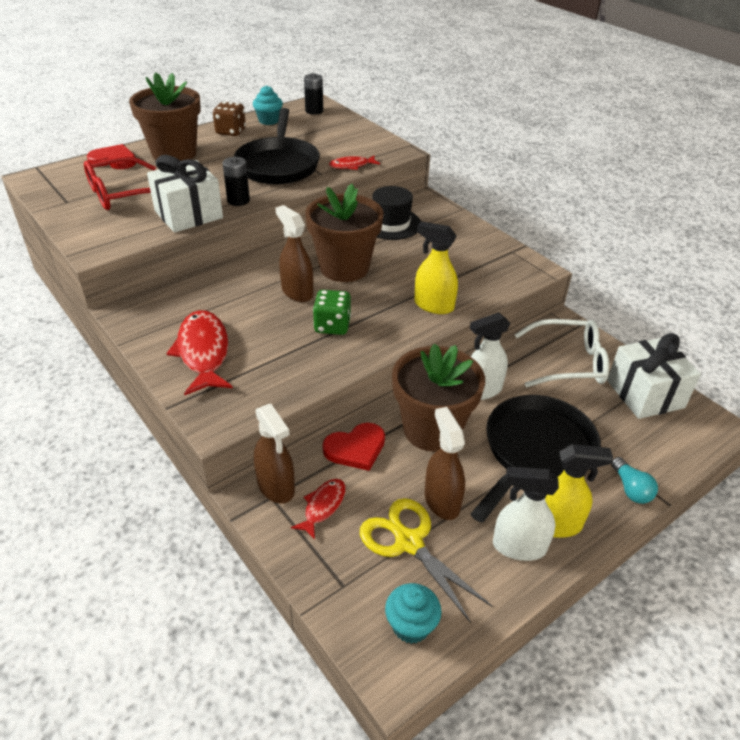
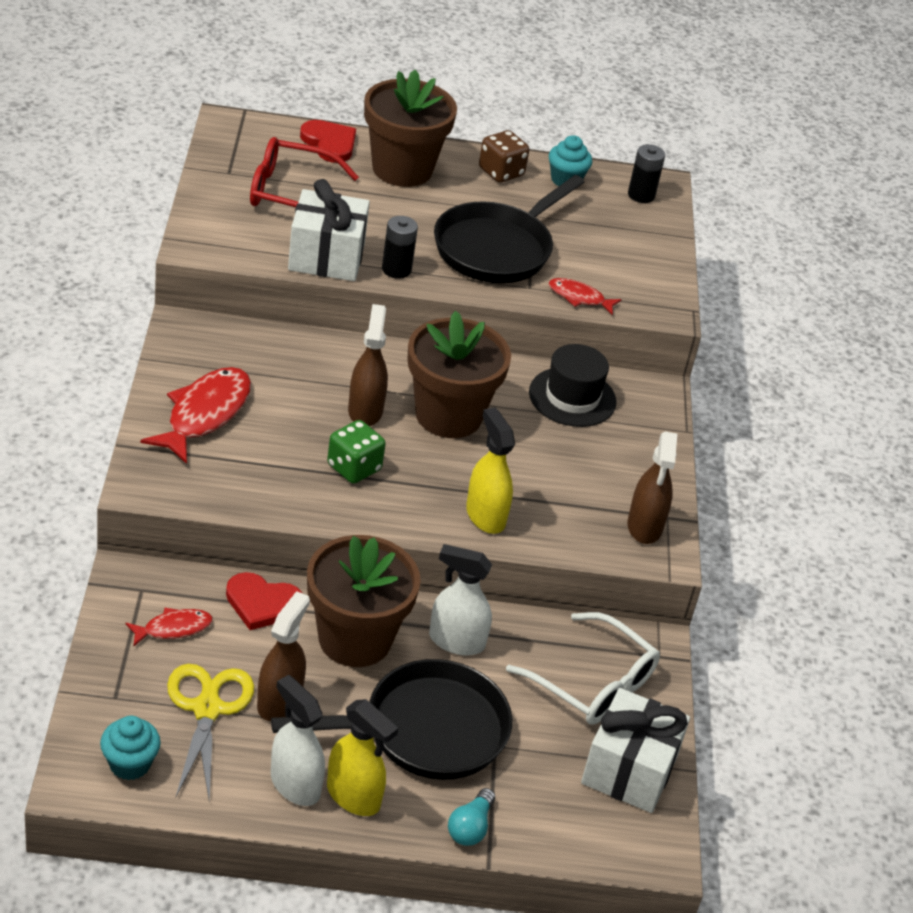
camera: 35 degrees right, 0 degrees up
(276, 487) = (155, 584): brown spray bottle -> brown spray bottle (644, 527)

